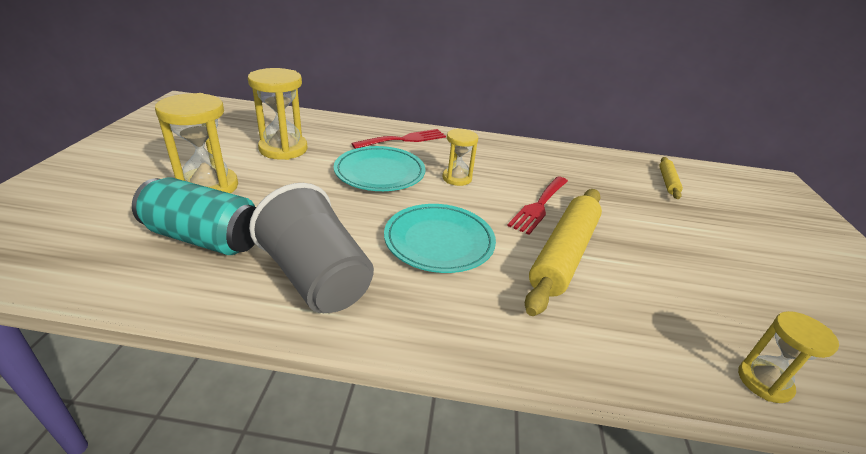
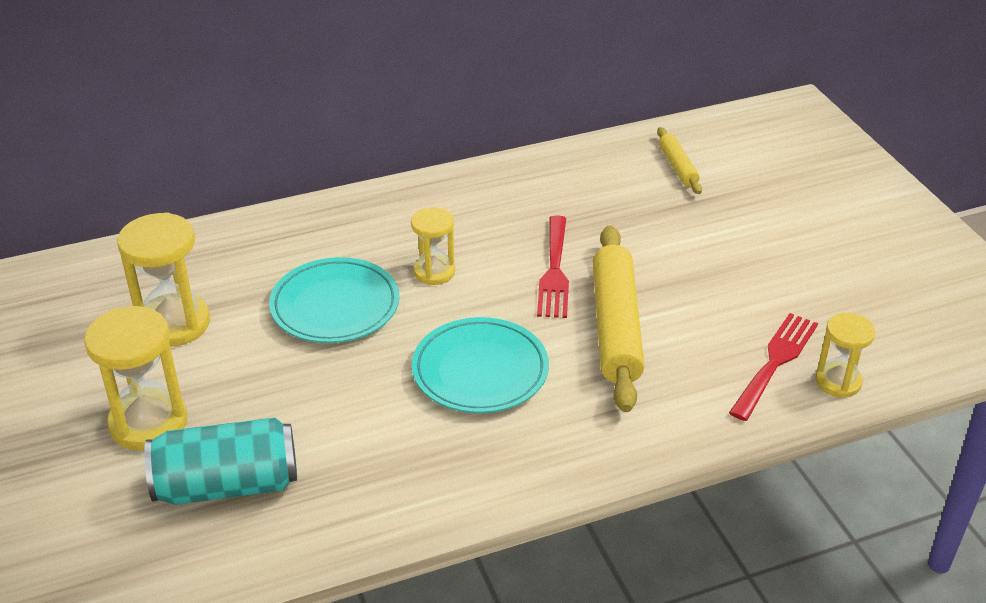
camera: 25 degrees left, 5 degrees up
(317, 278) = (393, 470): grey cup -> none
(404, 139) = (317, 234): red fork -> red fork (775, 362)

